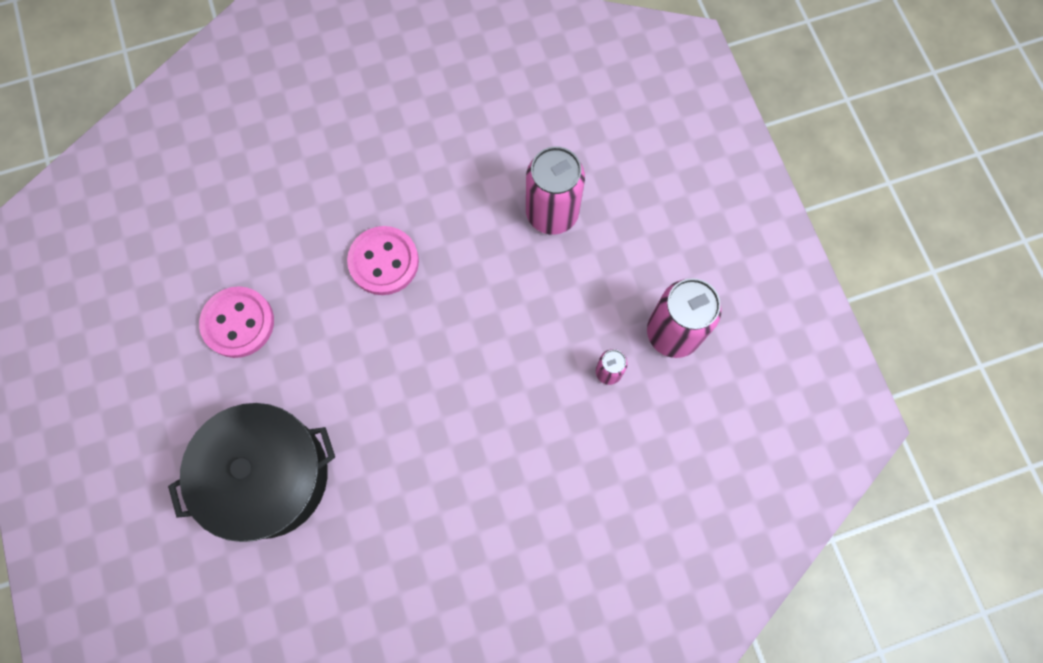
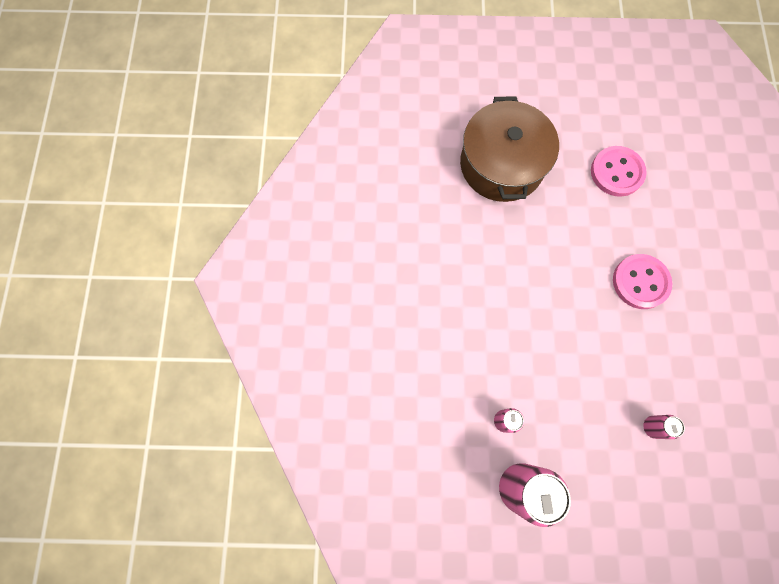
camera: 110 degrees right, 0 degrees up
(268, 476) = (502, 164): black pot -> brown pot
(552, 213) = (652, 427): pink can -> pink can, size x0.48

